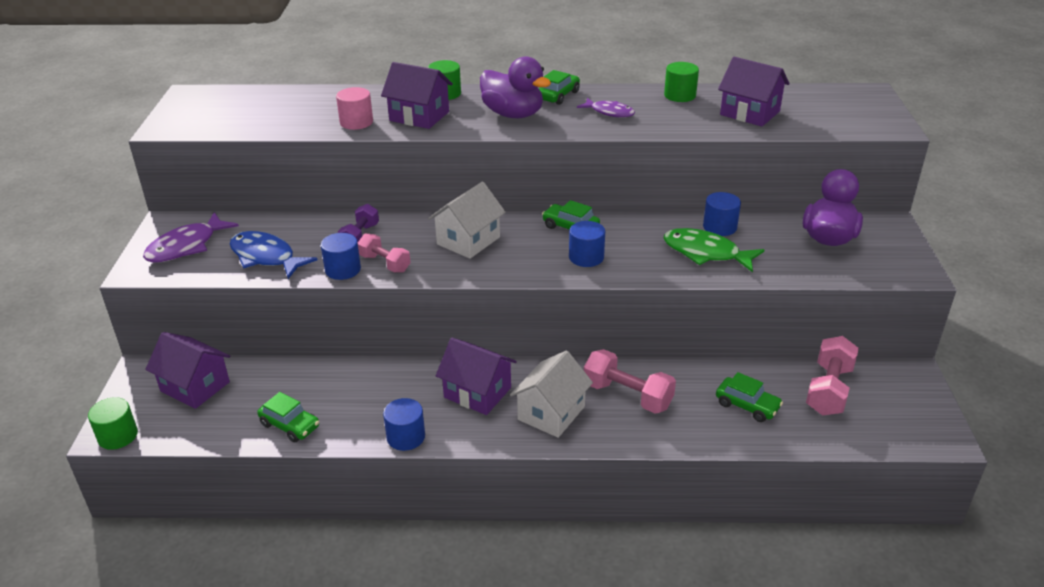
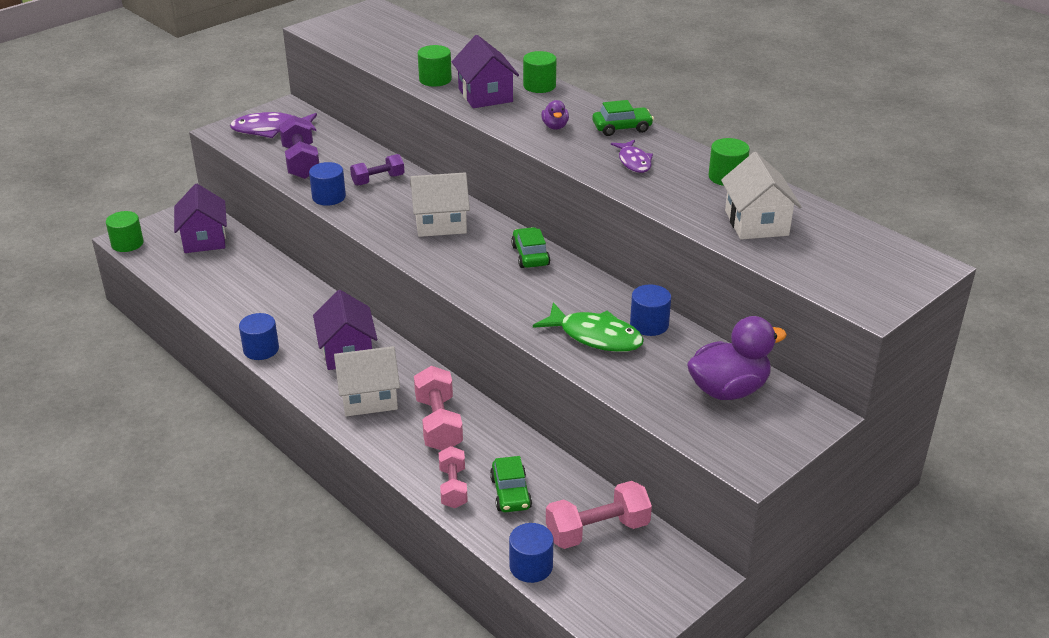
camera: 45 degrees right, 0 degrees up
(266, 257) = (301, 162): blue fish -> purple dumbbell
(290, 425) = (214, 297): green car -> none
(356, 122) = (435, 79): pink cylinder -> green cylinder
(385, 263) = (360, 208): pink dumbbell -> pink dumbbell (453, 487)
(513, 114) = (555, 126): purple duck -> purple duck, size x0.48
(586, 257) = (498, 284): blue cylinder -> blue cylinder (531, 566)
(705, 253) = (595, 336): green fish -> green fish turned 135 degrees clockwise
(750, 113) = (756, 223): purple house -> white house

